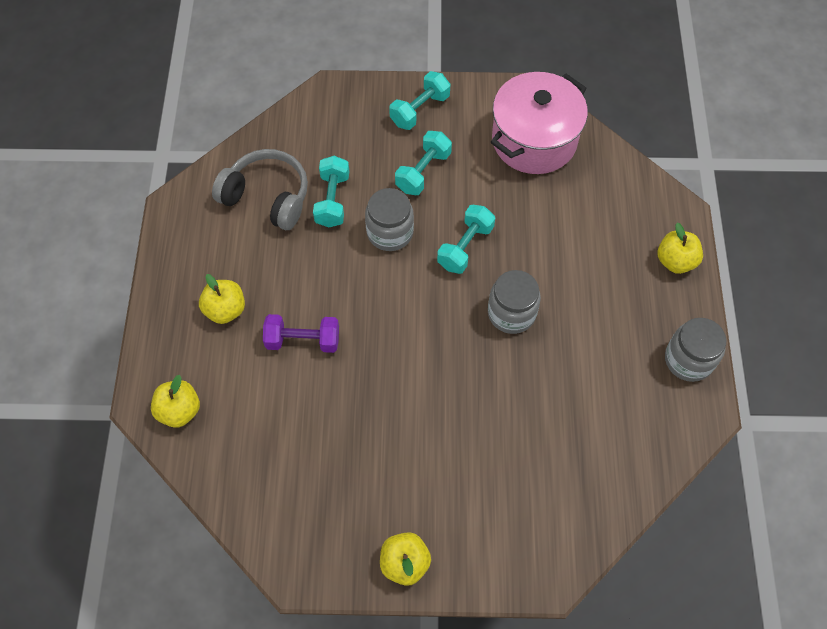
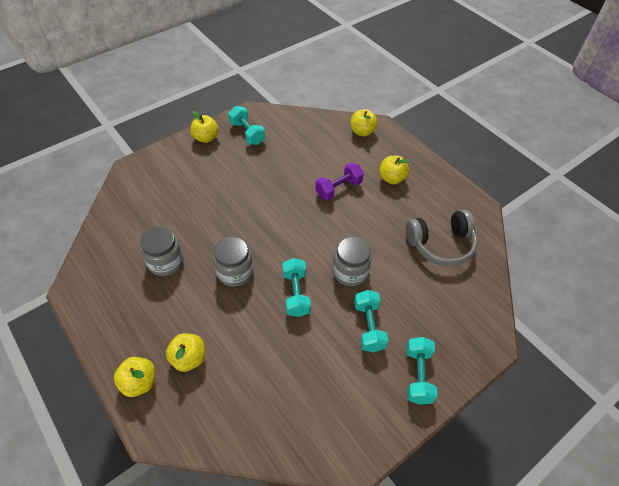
camera: 140 degrees right, 10 degrees down
(332, 200) = (403, 268): turquoise dumbbell -> turquoise dumbbell (247, 133)
(534, 140) = (313, 413): pink pot -> none
(616, 253) = (189, 358): none -> yellow apple
(688, 360) = (98, 315): grey jar -> grey jar (165, 262)

